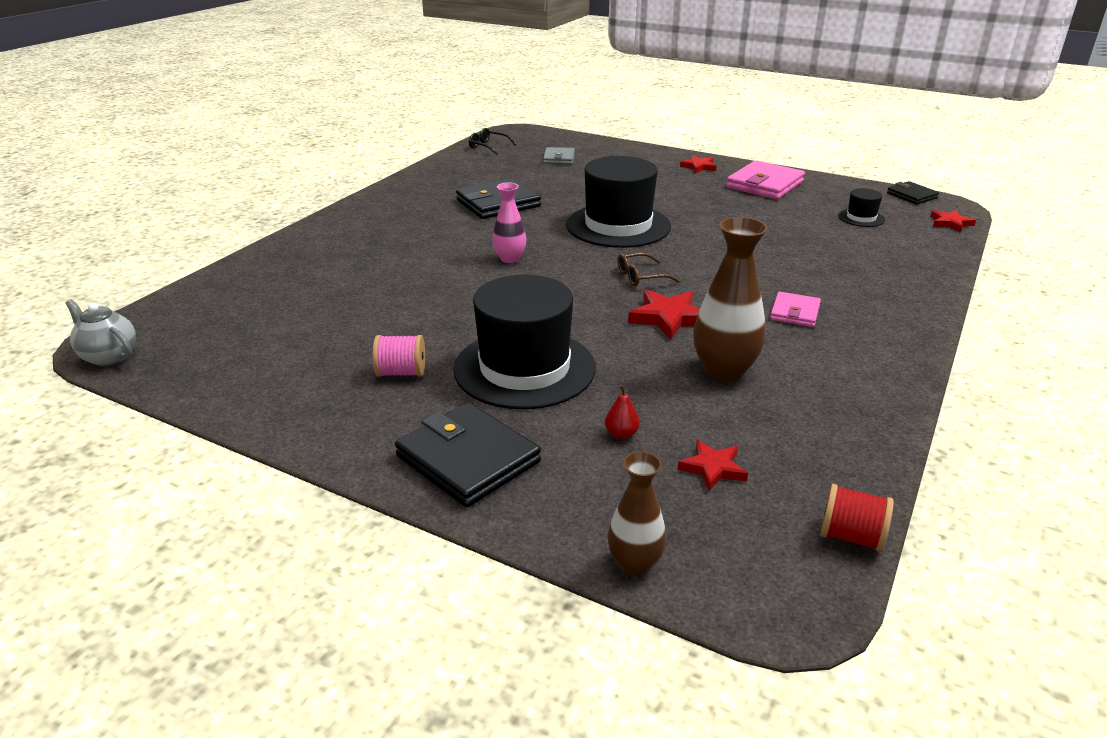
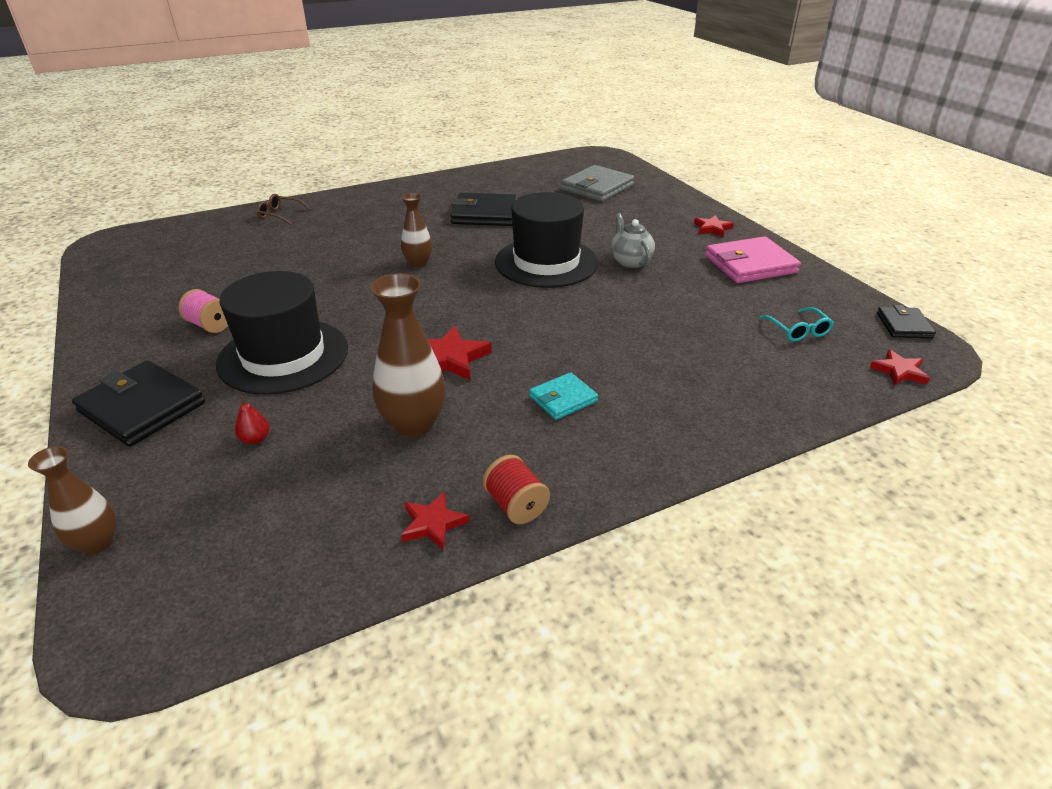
camera: 35 degrees right, 5 degrees up
(109, 356) = (97, 250): grey teapot -> grey teapot (630, 262)
(468, 459) = (142, 407): black wallet -> black wallet turned 45 degrees counterclockwise
(488, 147) = (557, 163): black glasses -> none
(509, 258) = (418, 263): pink vase -> brown vase
(559, 158) = (597, 187): grey wallet -> grey wallet, size x1.76
(641, 277) = (489, 314): brown glasses -> brown glasses (280, 215)
(713, 468) = (265, 501): red star -> red star (433, 523)
(794, 312) = (563, 399): pink wallet -> turquoise wallet
(851, 537) = (257, 622): red spool -> red spool (516, 505)
(861, 218) = (798, 330): black hat -> turquoise glasses

